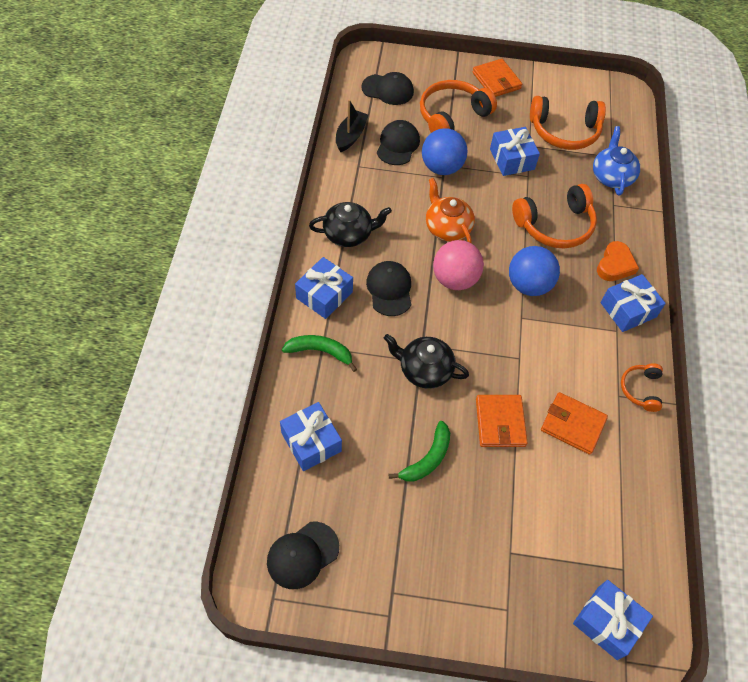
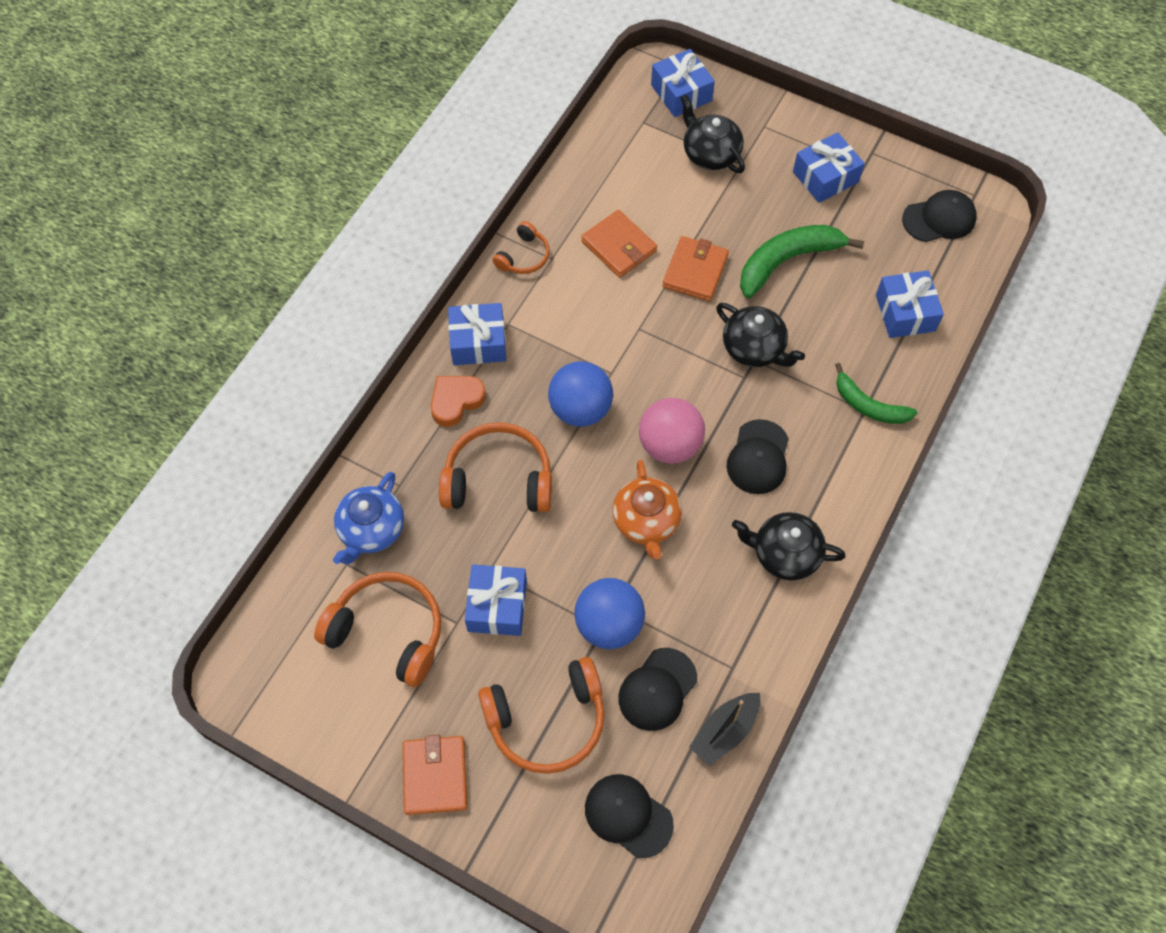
camera: 155 degrees left, 5 degrees up
(324, 295) = (843, 475): blue gift -> blue gift (825, 177)
(427, 459) = (787, 261): green banana -> green banana, size x1.54
(543, 553) = (710, 154): none -> black teapot

